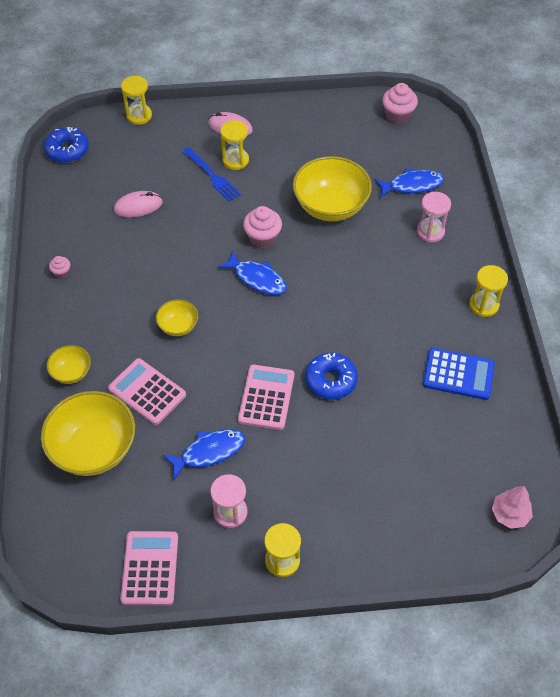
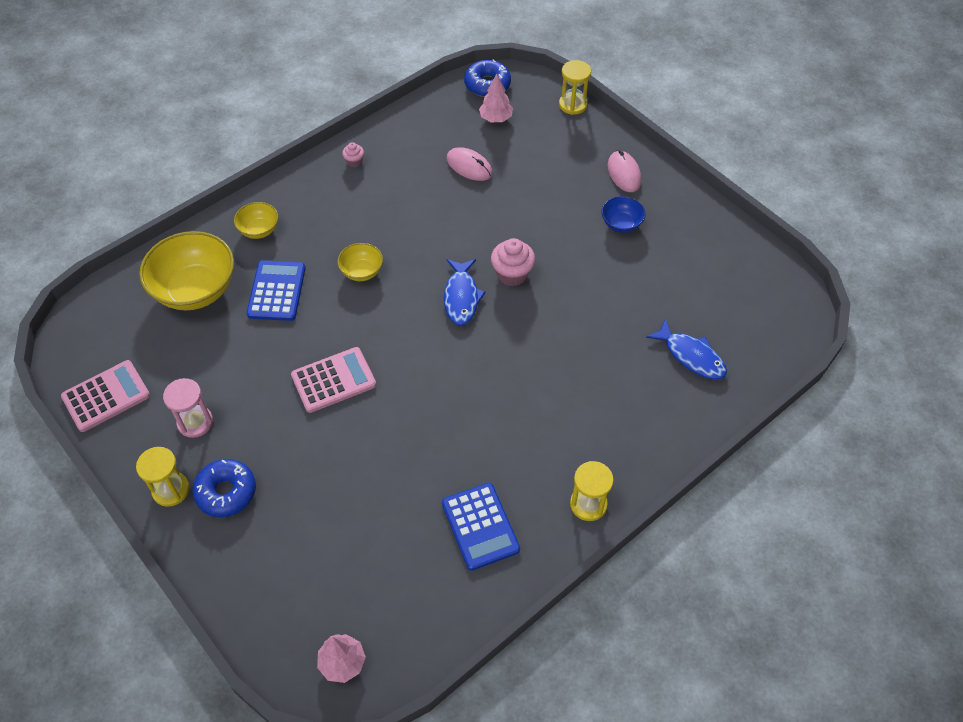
camera: 55 degrees right, 0 degrees up
(106, 165) = (495, 118): none -> pink tree
(147, 392) = (276, 291): pink calculator -> blue calculator
(209, 452) = (246, 371): blue fish -> none
(212, 176) = (551, 195): blue fork -> none
(235, 160) = (587, 201): yellow hourglass -> none
(273, 155) = (621, 224): none -> blue bowl
(330, 206) = (599, 304): yellow bowl -> none
(331, 380) = (390, 420): blue donut -> blue donut (226, 492)
(397, 116) = (774, 293): pink cupcake -> none
(430, 232) = (643, 405): pink hourglass -> none

